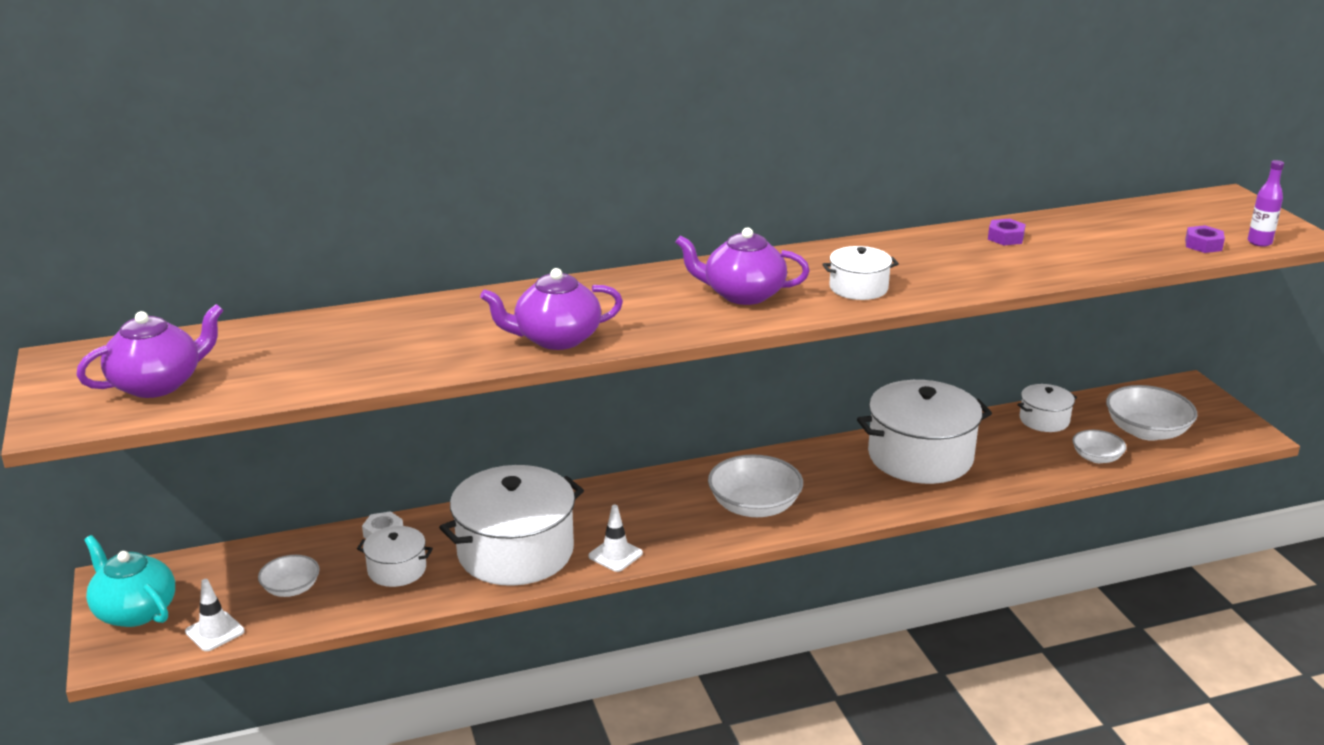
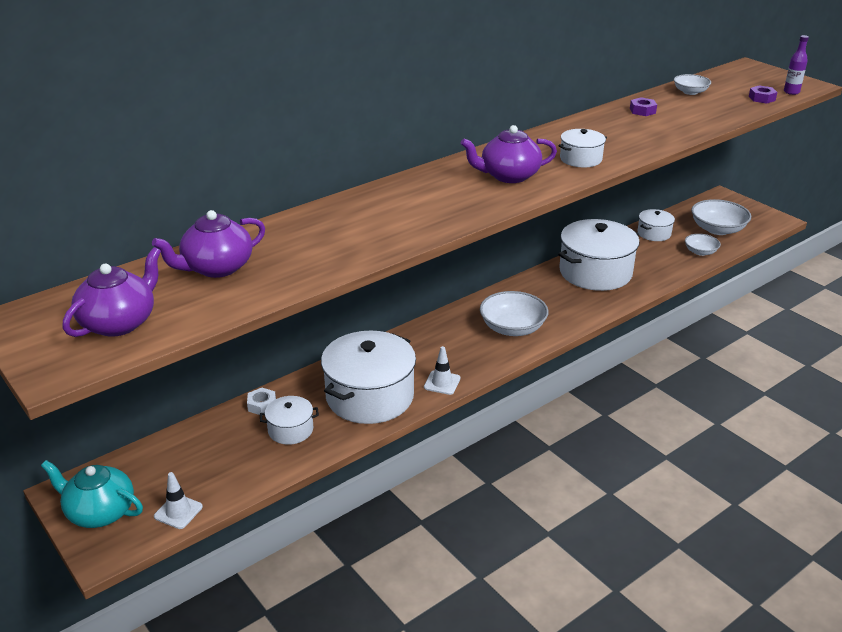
camera: 20 degrees left, 5 degrees up
(291, 588) = (217, 463): white bowl -> white bowl (690, 92)
(556, 339) = (406, 230): purple teapot -> purple teapot (216, 268)

